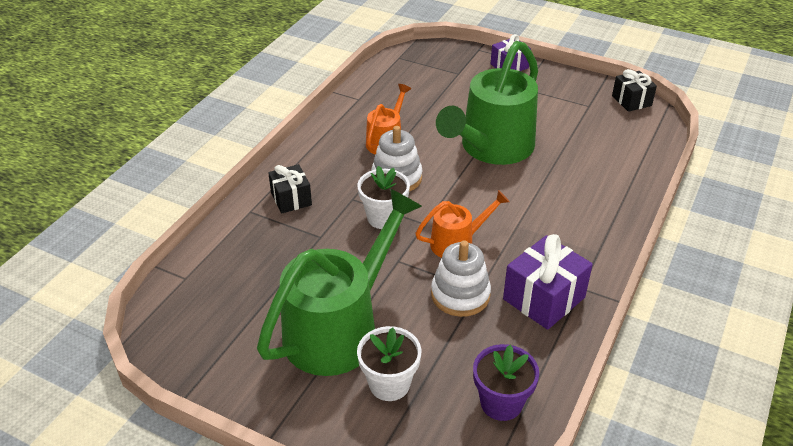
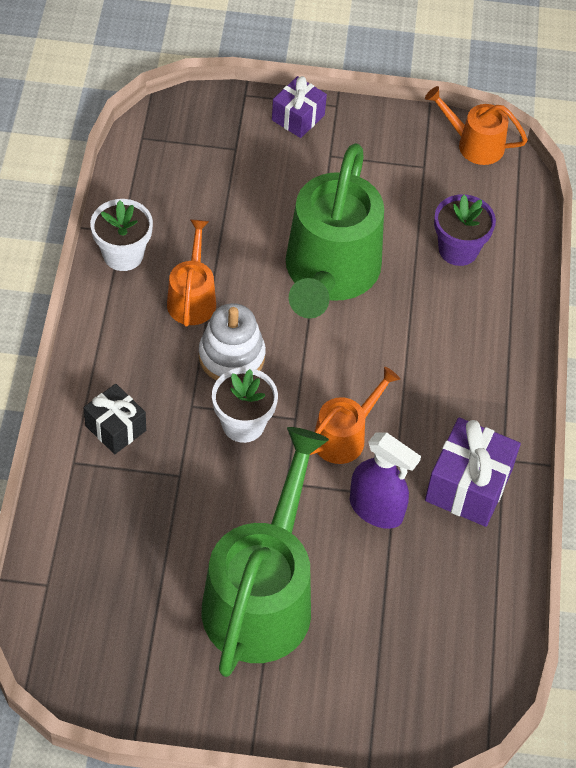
camera: 25 degrees left, 15 degrees up
(389, 384) = (347, 648): white flower pot -> white flower pot (123, 254)
(460, 295) = (376, 509): white stacking toy -> purple spray bottle
(501, 403) = (469, 632): purple flower pot -> purple flower pot (458, 249)
(631, 101) = (473, 144): black gift -> orange watering can

